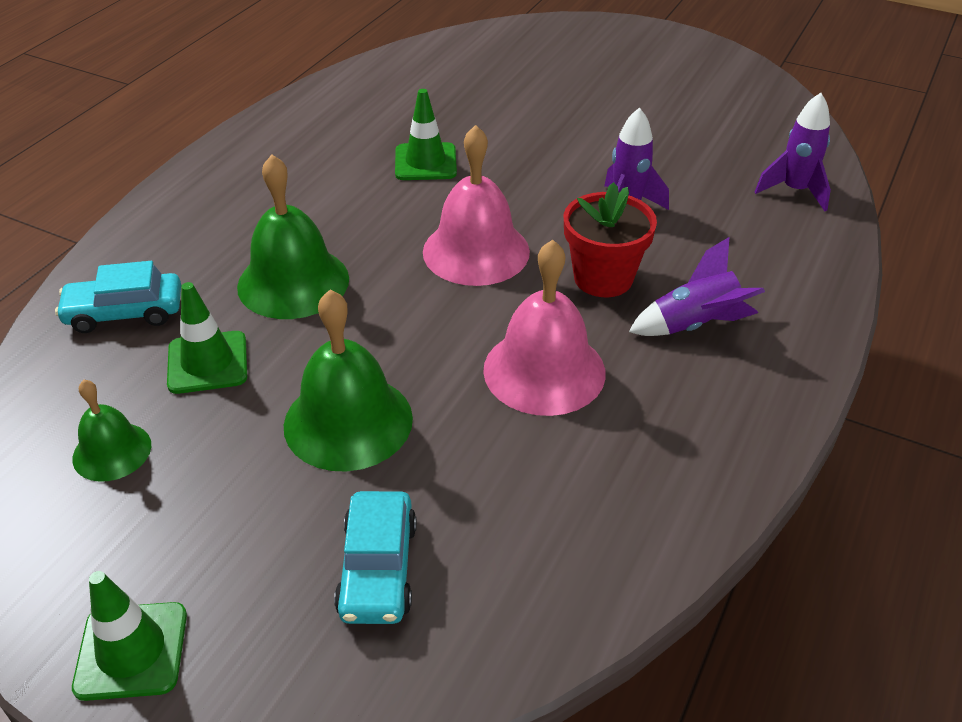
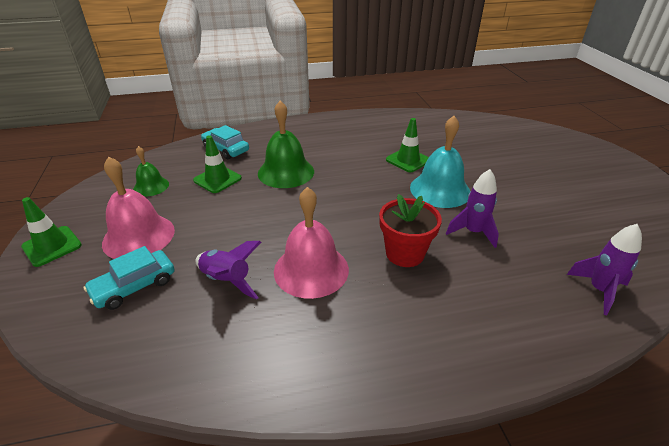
camera: 50 degrees right, 5 degrees down
(348, 421) = (217, 230): green bell -> none
(476, 251) = (368, 204): pink bell -> pink bell (138, 236)
(522, 178) = (440, 190): none -> turquoise bell
(695, 325) = (413, 308): purple rocket -> purple rocket (227, 281)

